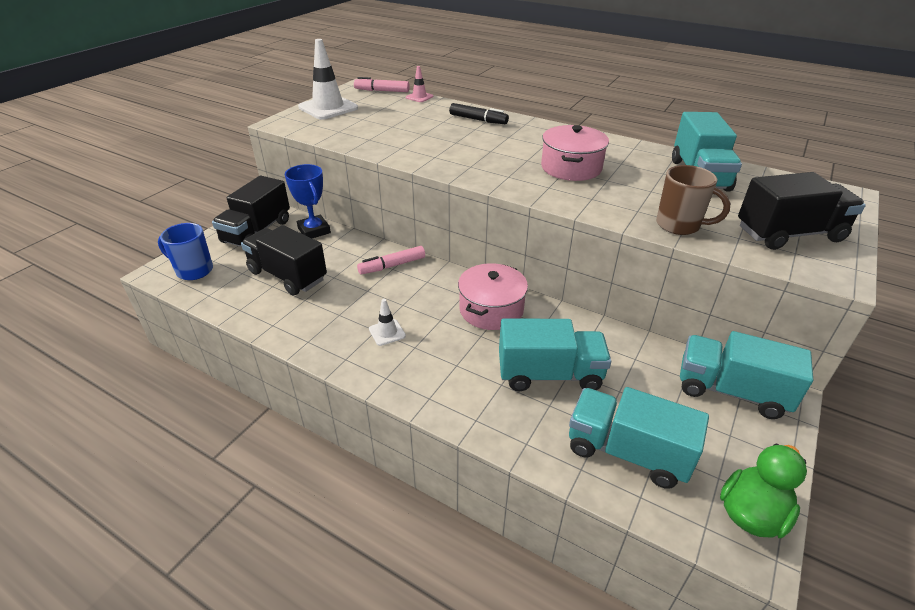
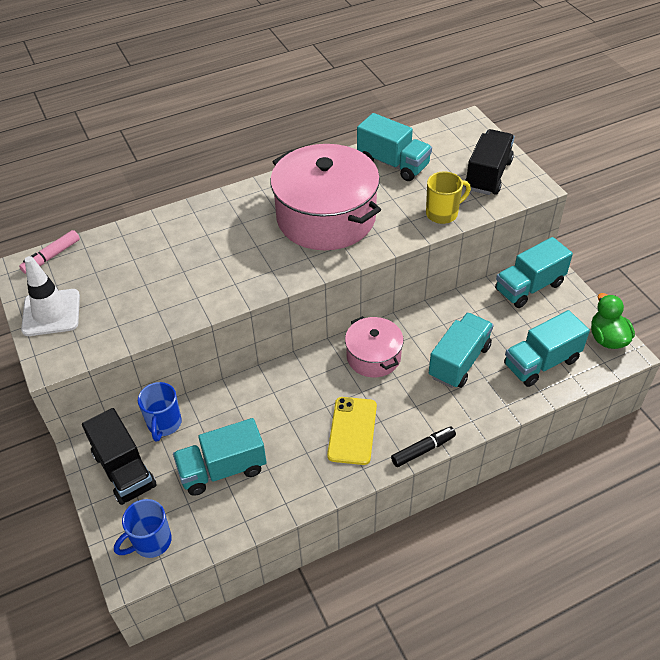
camera: 55 degrees left, 10 degrees up
(287, 276) = (222, 469): black truck -> turquoise truck
(314, 230) = (164, 424): blue trophy -> blue mug
(387, 332) = (352, 430): white traffic cone -> yellow phone
(392, 266) = (269, 390): pink marker -> none
(419, 97) = (98, 237): pink traffic cone -> none
(478, 120) = (191, 224): black marker -> black marker (423, 450)
(571, 167) = (326, 217): pink pot -> pink pot, size x1.86
(679, 225) = (443, 213): brown mug -> yellow mug

